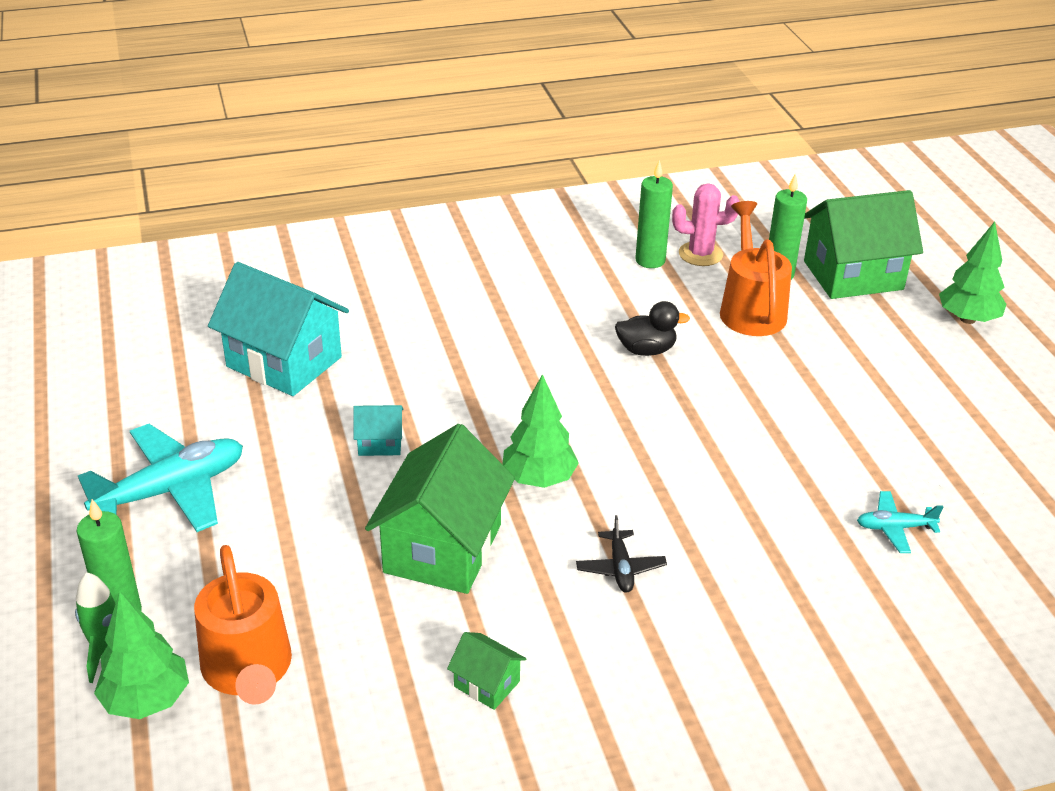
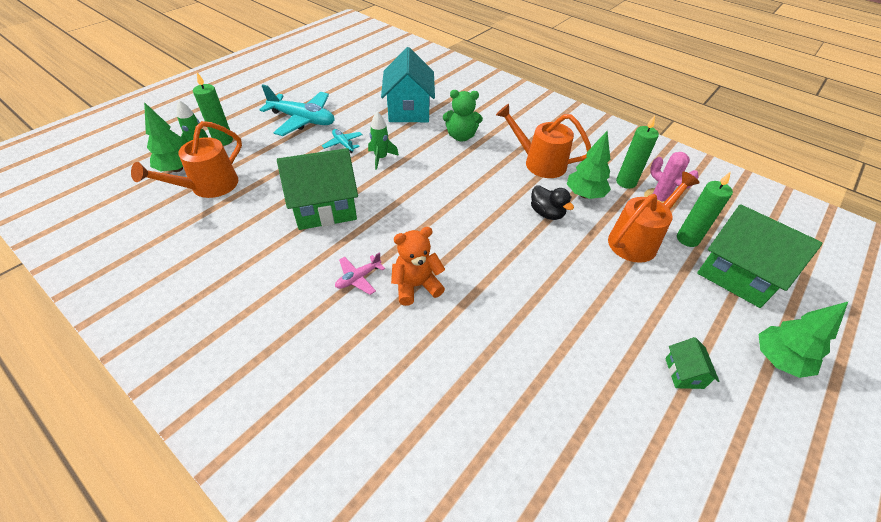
camera: 55 degrees right, 10 degrees up
(380, 443) = (381, 158): turquoise house -> green rocket
(413, 343) = (461, 136): none -> green teddy bear
(486, 684) = (240, 264): green house -> green house (684, 373)
(539, 479) = (402, 218): green tree -> green tree (584, 194)
(544, 305) = (538, 162): none -> orange watering can
(620, 568) = (358, 278): black plane -> pink plane
(678, 520) = (416, 286): none -> orange teddy bear
(895, 528) = (502, 401): turquoise plane -> turquoise plane (343, 144)

